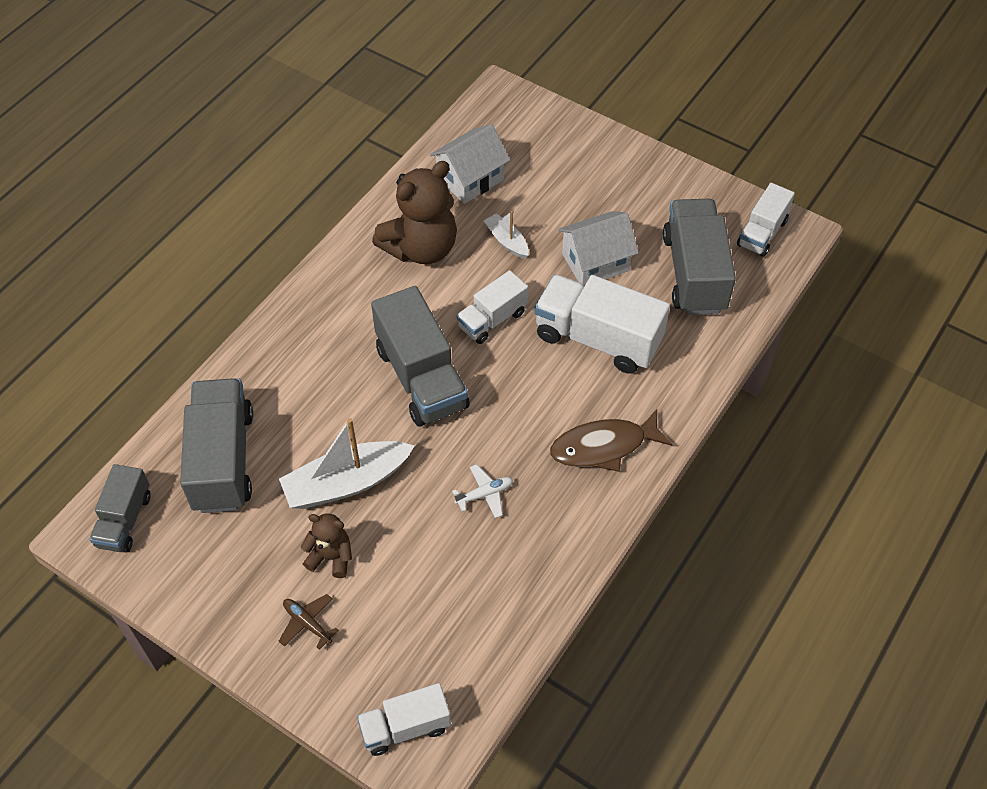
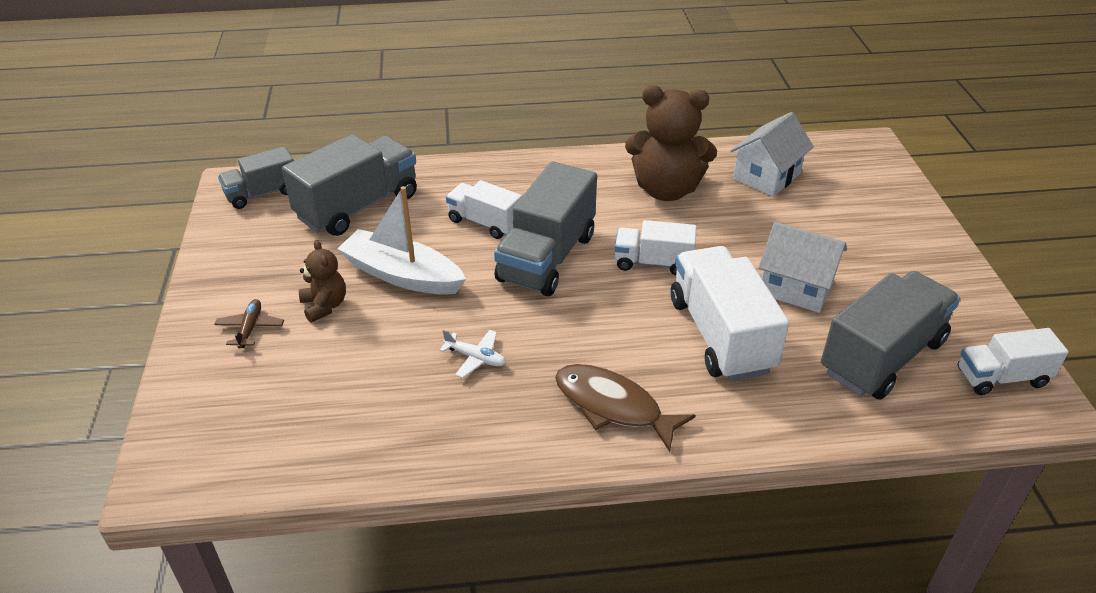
camera: 50 degrees right, 15 degrees down
(405, 727) = (193, 444): white truck -> white truck (485, 223)
(470, 179) = (766, 176): white house -> white house turned 60 degrees counterclockwise
(507, 241) = (739, 227): white boat -> none

